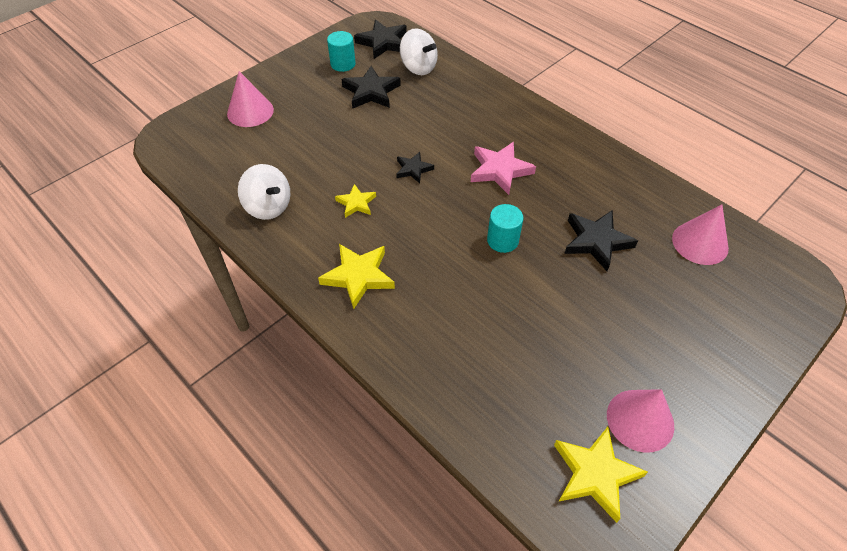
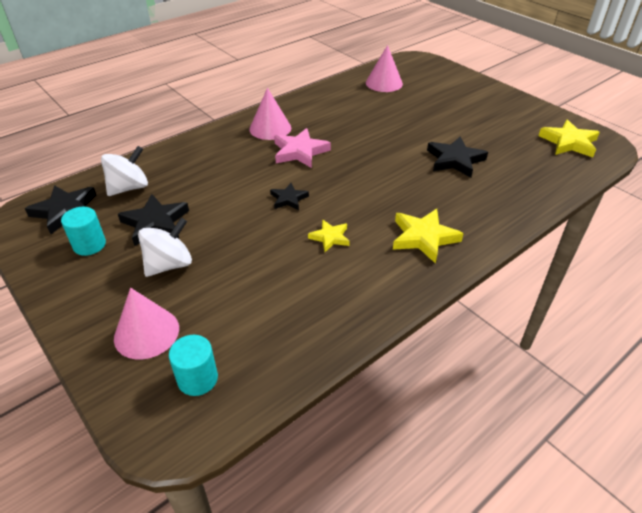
camera: 85 degrees left, 10 degrees down
(268, 207) = (328, 306): white spinning top -> white spinning top (169, 264)
(502, 240) = (381, 157): turquoise cylinder -> turquoise cylinder (197, 379)
(596, 241) = (382, 118): black star -> black star (454, 160)
(640, 420) = (526, 123): pink cone -> pink cone (270, 128)

